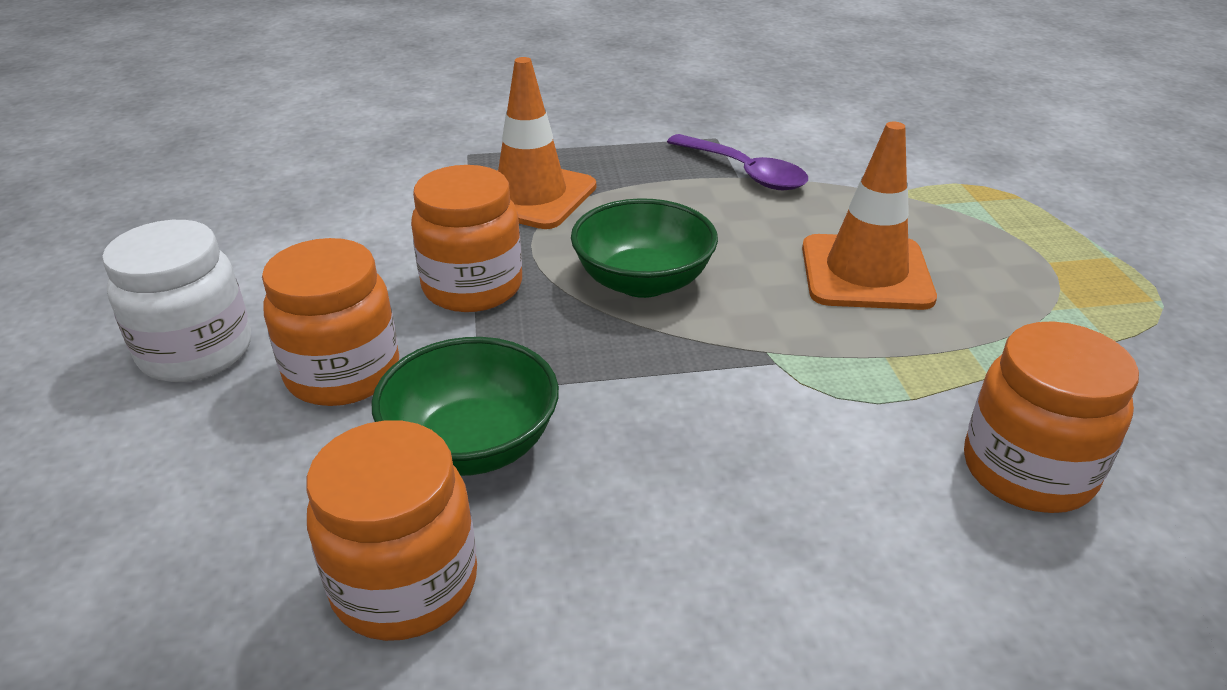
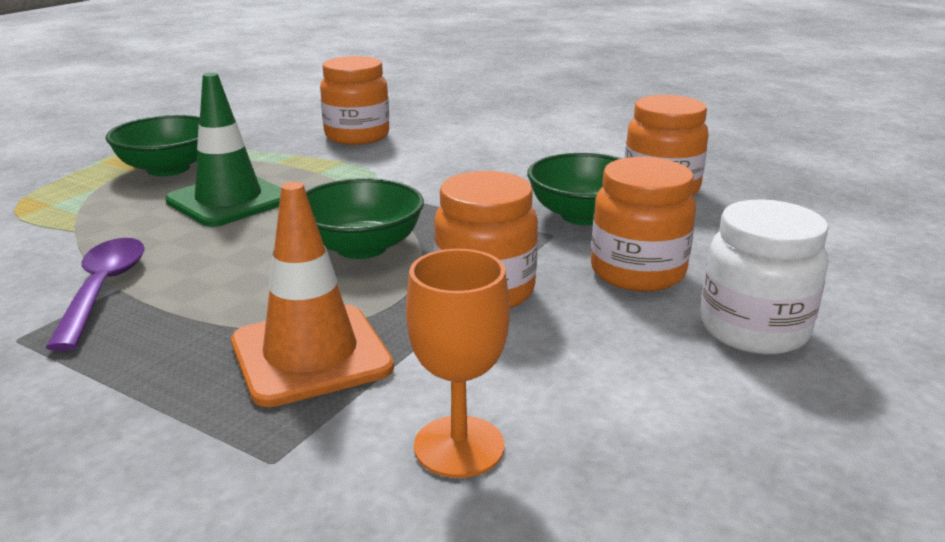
camera: 140 degrees left, 10 degrees down
(376, 192) = (459, 446): none -> orange goblet
(866, 273) = (229, 200): orange traffic cone -> green traffic cone
(1029, 280) = (168, 168): none -> green bowl

